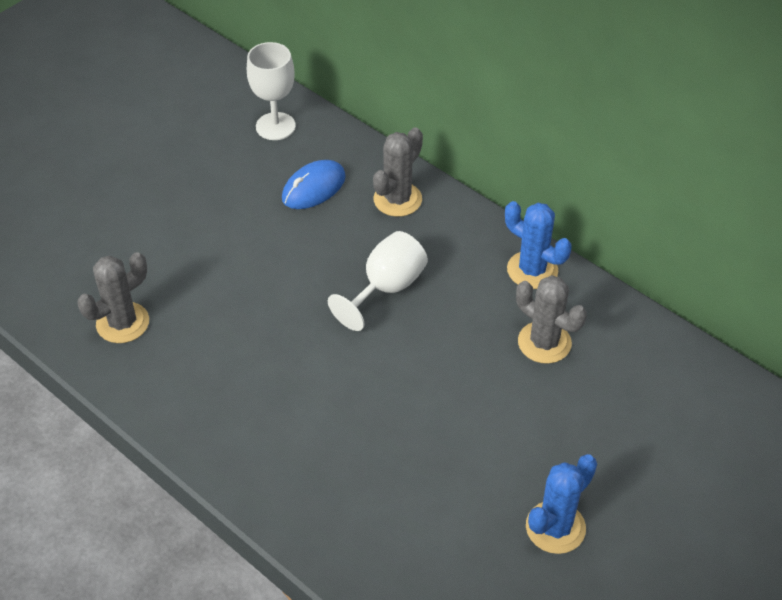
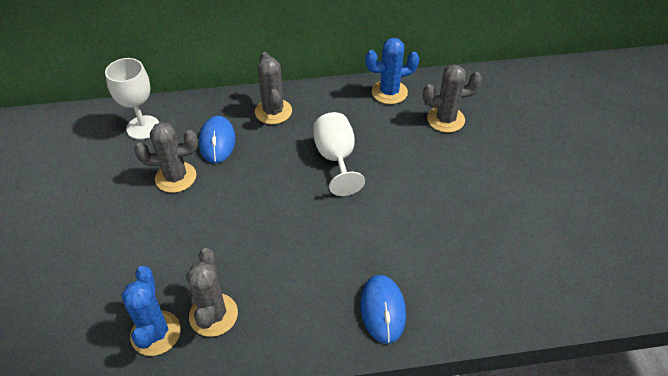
camera: 50 degrees left, 0 degrees up
(236, 439) = (383, 310): none -> blue mouse
(241, 191) = (175, 177): none -> grey cactus
(555, 527) = (579, 195): blue cactus -> blue cactus (155, 333)

